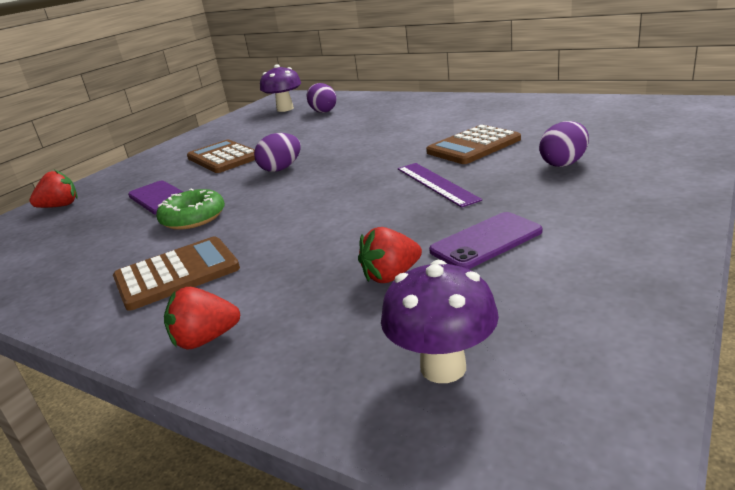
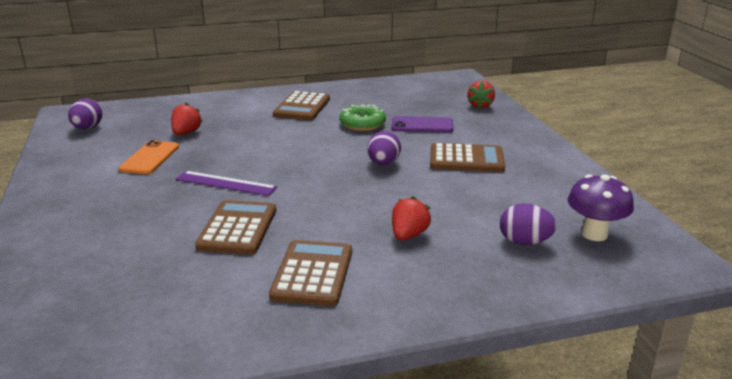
camera: 130 degrees right, 0 degrees up
(205, 339) = (238, 99): red strawberry -> red strawberry (408, 235)
(443, 367) = (129, 118): purple mushroom -> none
(459, 116) = (313, 273): none -> brown calculator
(486, 241) = (150, 158): purple phone -> orange phone
(564, 163) = (132, 227): purple egg -> purple egg (87, 128)

